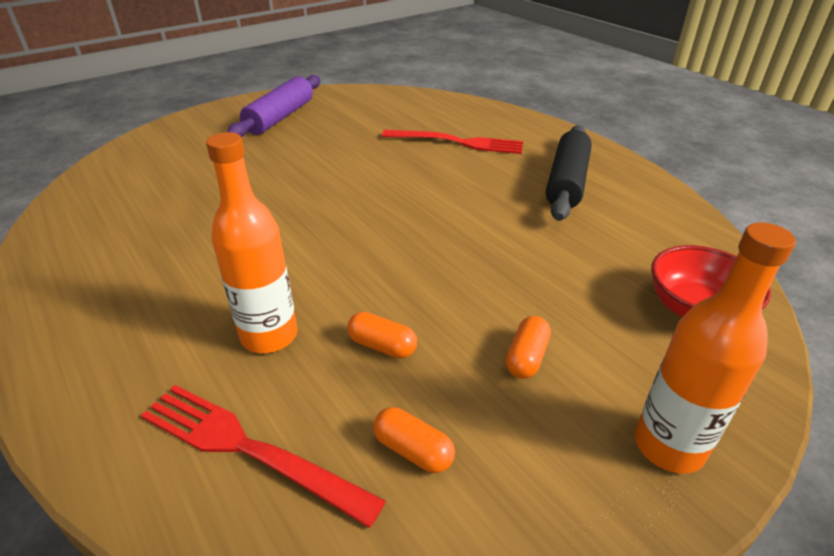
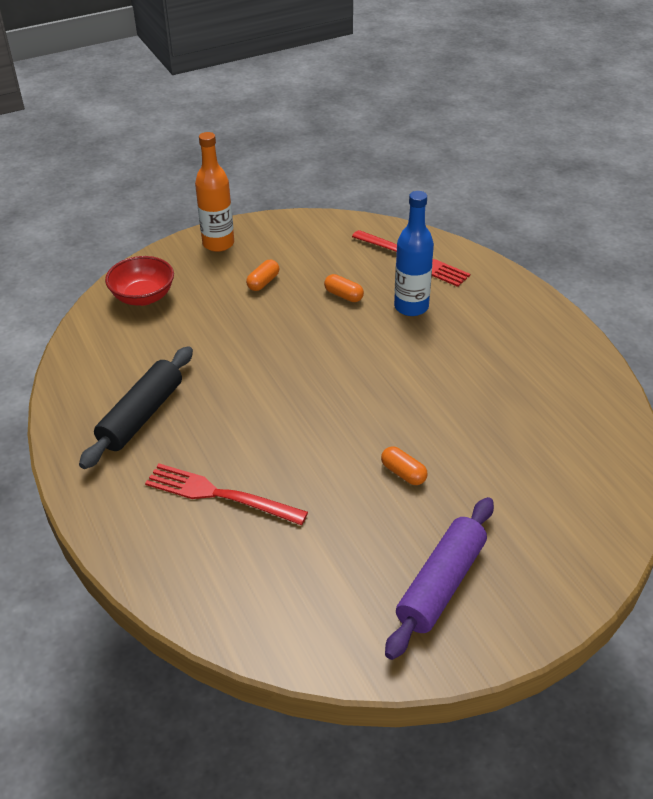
camera: 170 degrees left, 5 degrees up
(269, 336) = (411, 307): orange bottle -> blue bottle
(413, 450) = (336, 252): orange capsule -> orange capsule (403, 473)

